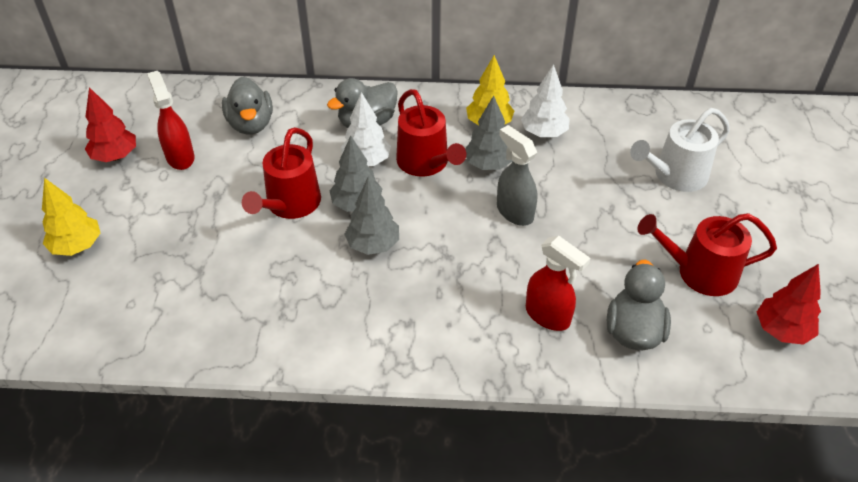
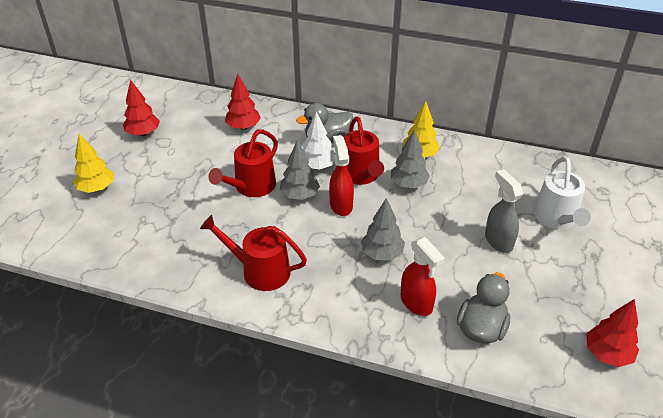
camera: 15 degrees right, 5 degrees down
(180, 157) = (186, 141): red spray bottle -> red spray bottle (341, 205)
(251, 124) = (243, 127): grey duck -> red tree
(373, 245) = (301, 226): grey tree -> grey tree (382, 254)
(514, 212) = (416, 222): grey spray bottle -> grey spray bottle (498, 241)
(544, 133) = (460, 169): white tree -> none
(675, 176) = (556, 218): white watering can -> white watering can turned 75 degrees counterclockwise
(699, 272) = (552, 295): red watering can -> red watering can (260, 271)

